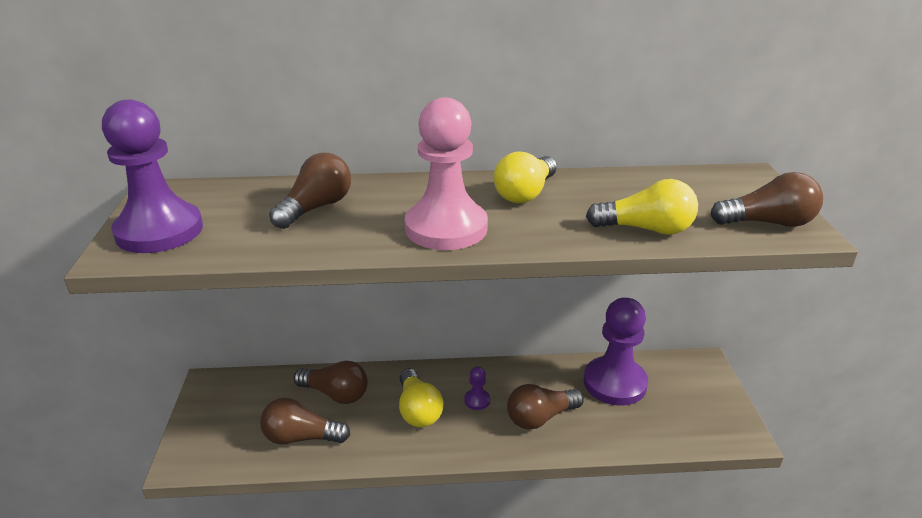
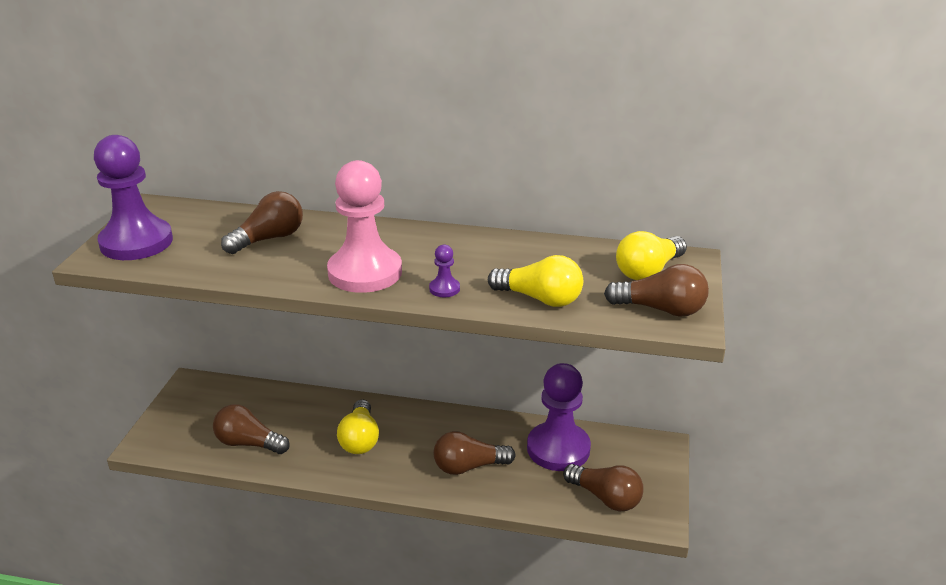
camera: 15 degrees right, 0 degrees up
(335, 394) = (293, 412): brown light bulb -> brown light bulb (605, 498)
(477, 400) = (418, 440): purple pawn -> purple pawn (444, 289)
(525, 193) = (456, 250): yellow light bulb -> yellow light bulb (648, 271)

